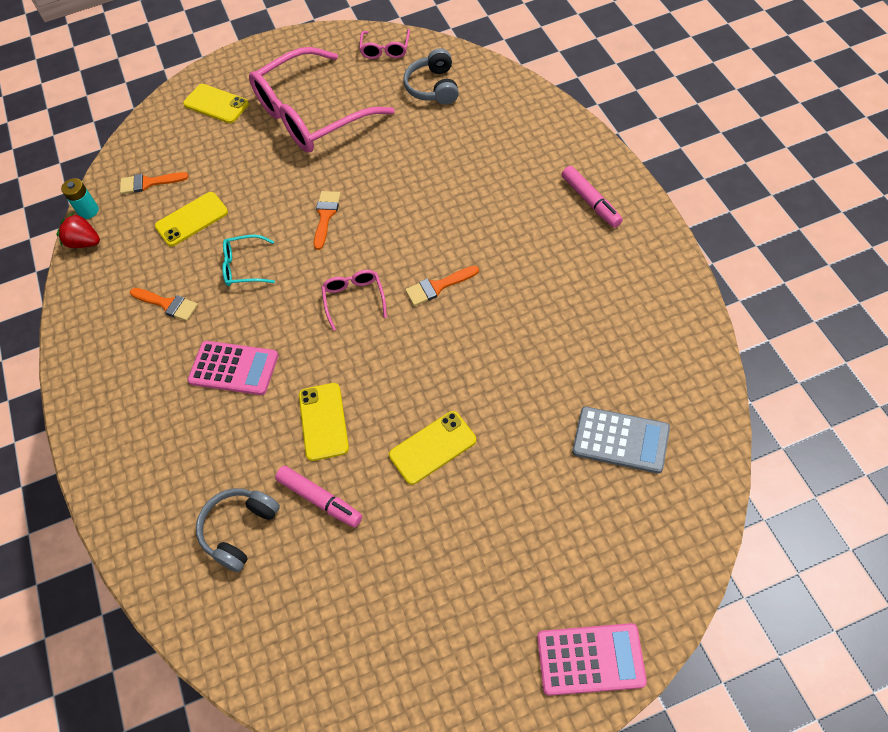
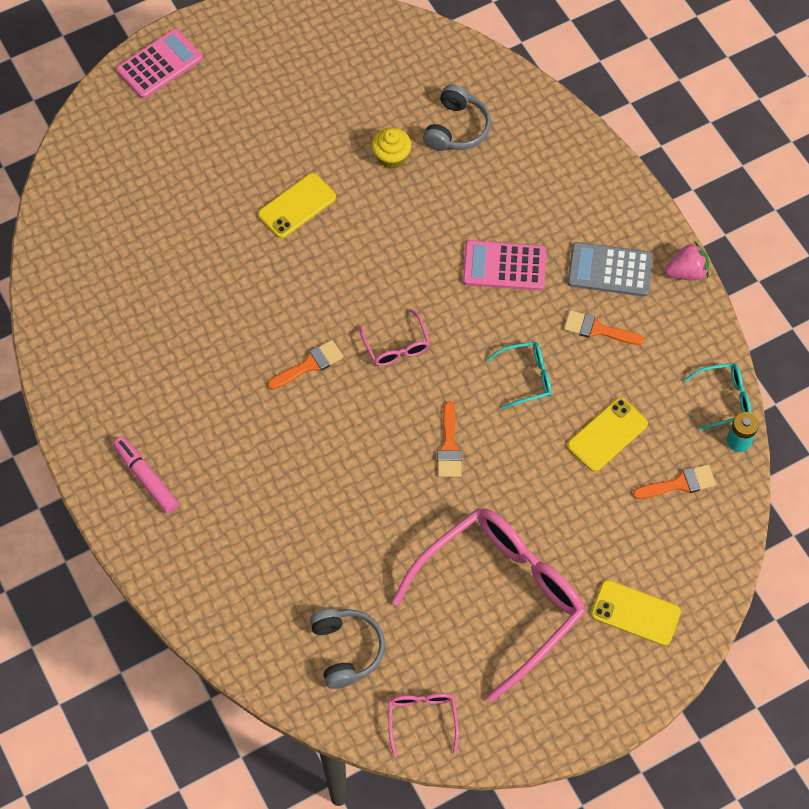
camera: 165 degrees right, 5 degrees up
(65, 352) = (686, 272): none -> pink strawberry
(84, 242) = (724, 399): red strawberry -> turquoise glasses
(320, 499) = (391, 157): pink marker -> yellow cupcake
(323, 421) = (402, 222): yellow phone -> none
(590, 659) = (159, 64): pink calculator -> pink calculator turned 150 degrees clockwise
(620, 440) = (128, 223): grey calculator -> grey calculator (610, 270)

